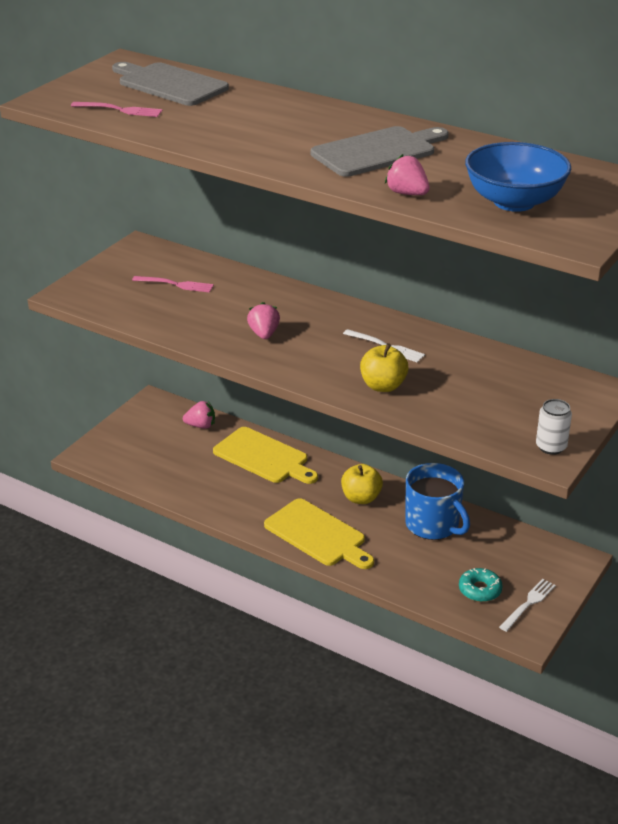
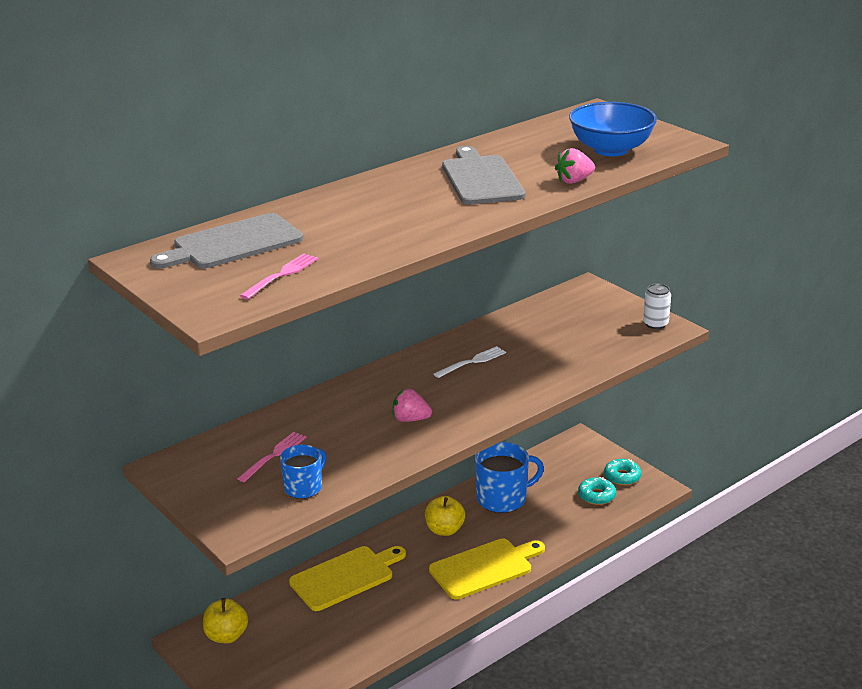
camera: 70 degrees left, 5 degrees down
(137, 307) = (304, 487): none -> blue mug
(201, 425) = (262, 611): pink strawberry -> none
(383, 386) = (535, 375): yellow apple -> yellow apple (226, 636)
(528, 604) = (622, 476): white fork -> turquoise donut

